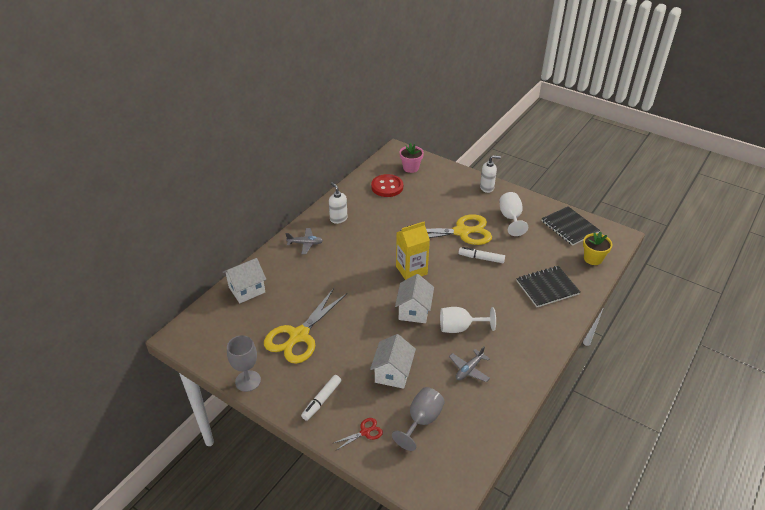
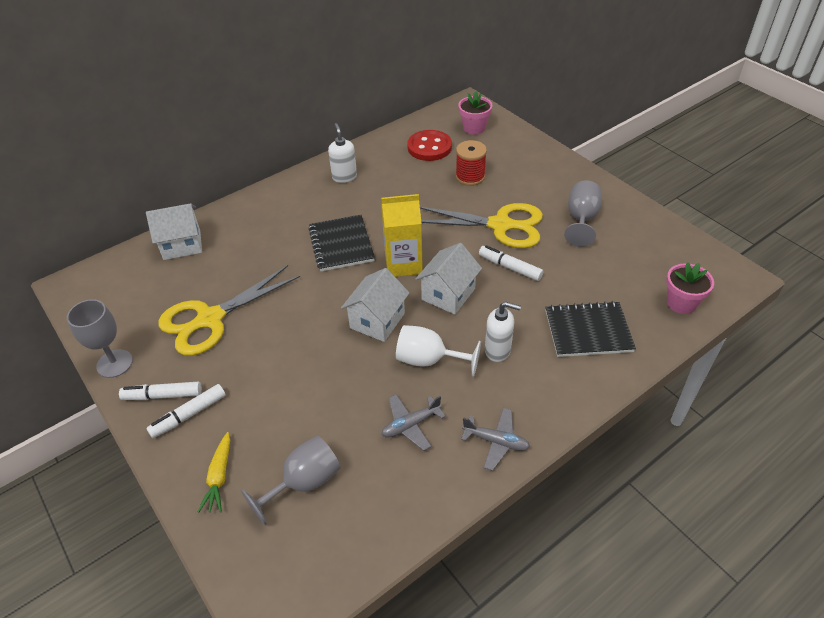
camera: 20 degrees right, 5 degrees up
(296, 393) = (163, 395): none -> white marker
(305, 243) = (285, 201): grey plane -> grey plane (496, 441)
(365, 432) = (219, 477): red scissors -> yellow carrot
(393, 373) = (302, 401): white house -> white house (448, 294)
(425, 203) = (470, 177): none -> red spool
(487, 188) = (567, 172): white soap dispenser -> white soap dispenser (498, 350)
(510, 218) = (581, 220): white goblet -> grey goblet
(569, 227) = (665, 249): black notebook -> black notebook (341, 244)
(593, 258) = (681, 303): yellow flower pot -> pink flower pot

